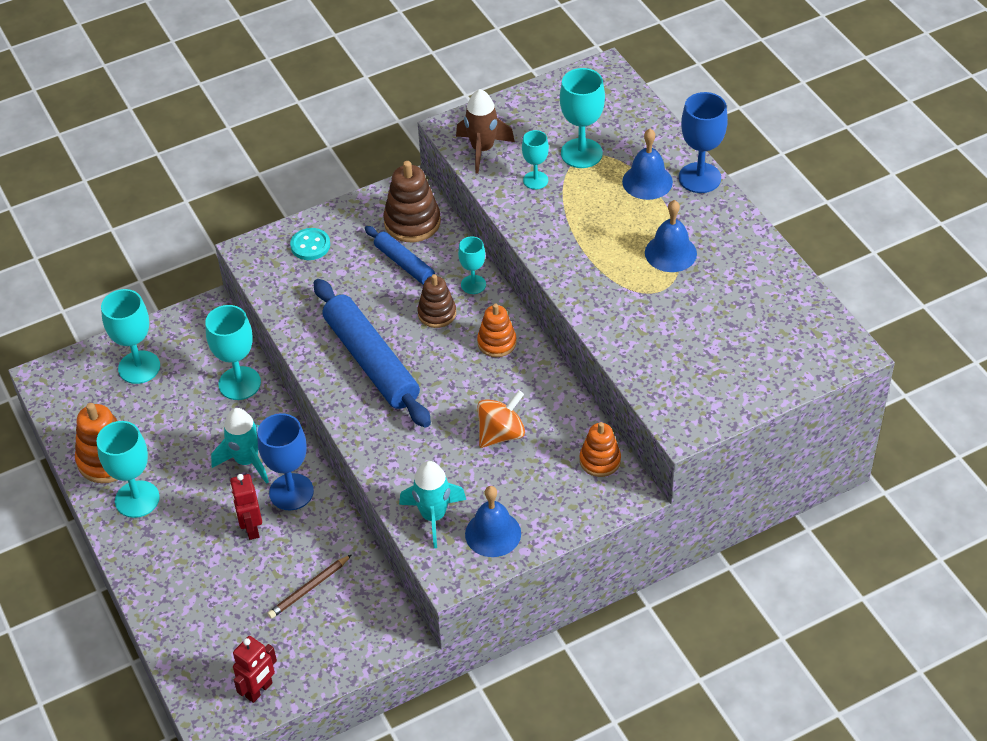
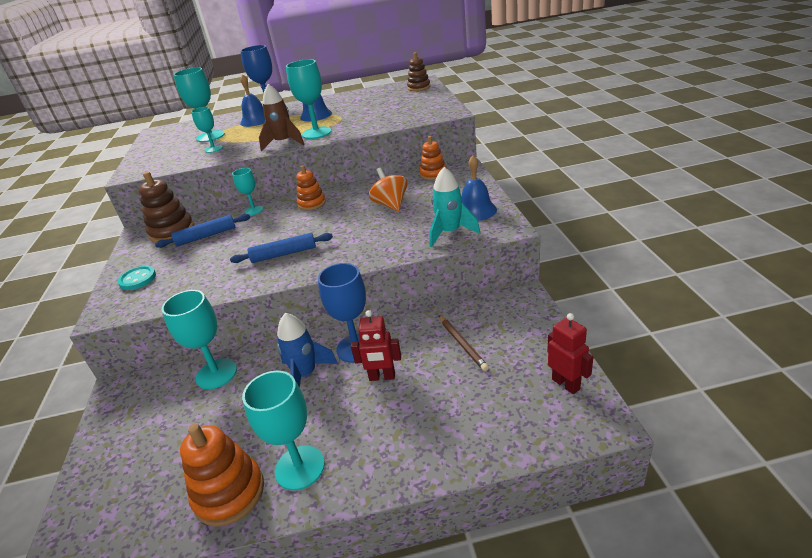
camera: 70 degrees left, 15 degrees down
(139, 367) = (132, 452): turquoise goblet -> turquoise goblet (316, 133)
(247, 461) = (305, 375): turquoise rocket -> blue rocket
(371, 361) = (284, 254): blue rolling pin -> blue rolling pin, size x0.55
(437, 313) = (265, 225): brown stacking toy -> brown stacking toy (419, 87)
(482, 150) = (164, 164): brown rocket -> brown rocket (284, 143)

